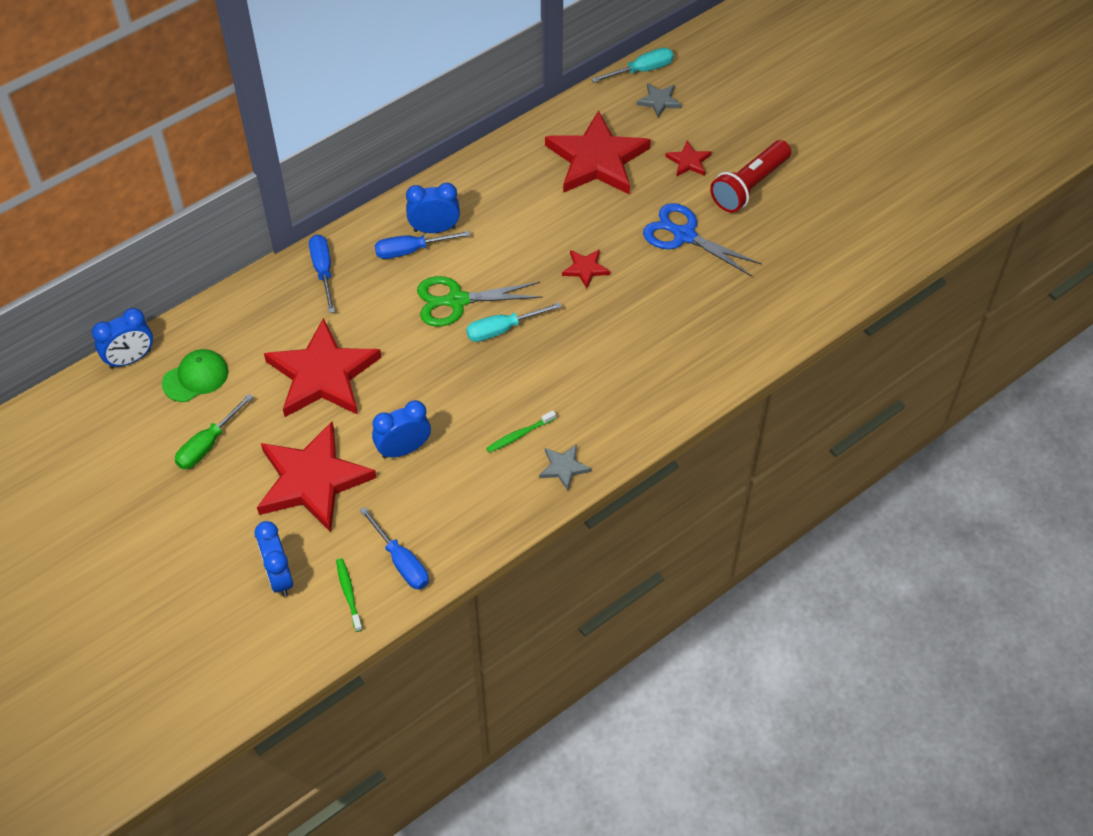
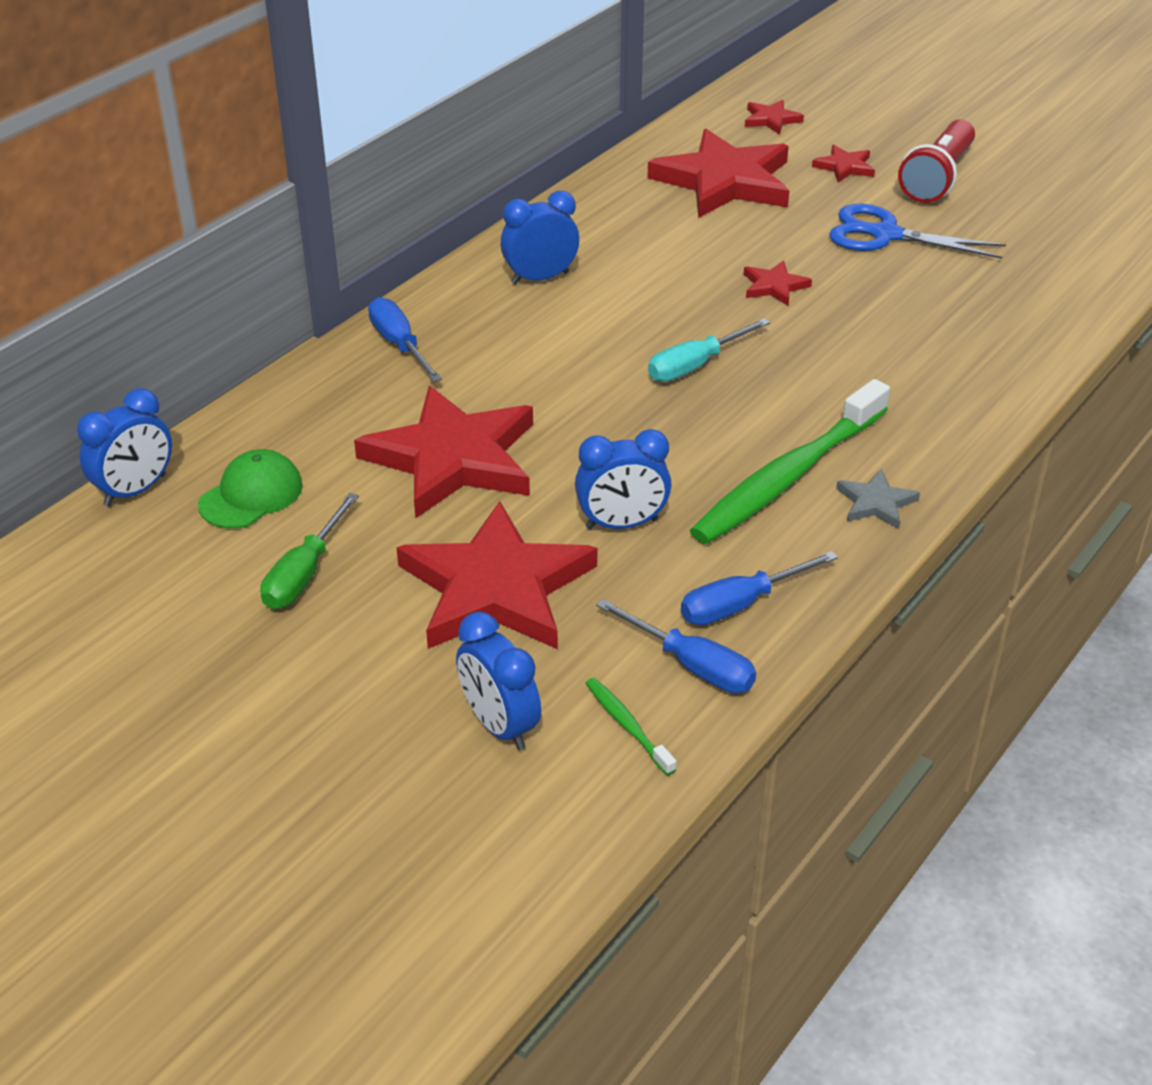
camera: 15 degrees left, 15 degrees down
(403, 449) = (622, 524): blue clock -> blue clock turned 150 degrees counterclockwise
(411, 250) = (518, 304): blue screwdriver -> blue screwdriver (740, 604)
(456, 301) = (612, 346): green scissors -> none
(519, 435) = (788, 477): green toothbrush -> green toothbrush, size x2.38
(642, 70) = (732, 96): turquoise screwdriver -> none
(659, 101) = (771, 119): grey star -> red star

